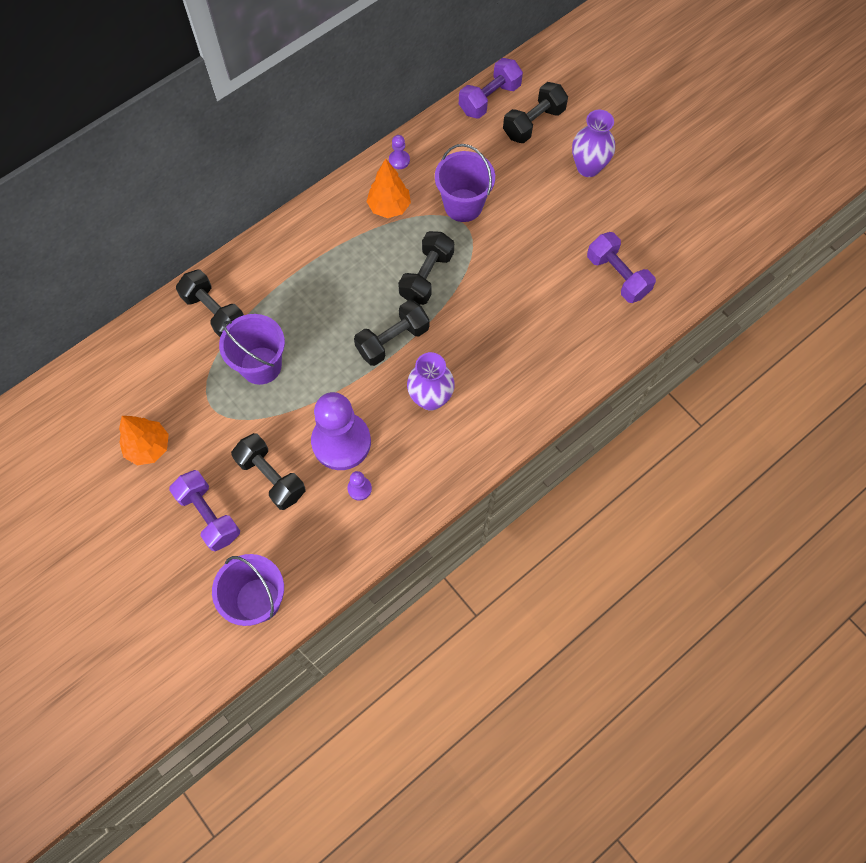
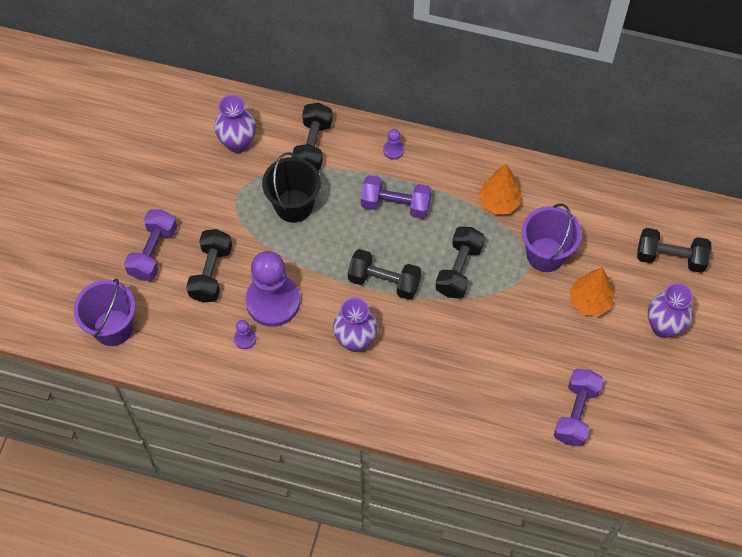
camera: 55 degrees right, 5 degrees down
(148, 447) = (176, 178): orange tree -> orange tree (589, 302)
(158, 372) = (238, 143): none -> purple vase
(261, 365) = (293, 206): purple bucket -> black bucket
(399, 160) = (548, 181): purple pawn -> purple pawn (393, 150)
(426, 276) = (459, 269): black dumbbell -> black dumbbell turned 60 degrees counterclockwise
(489, 99) = (664, 209): purple dumbbell -> purple dumbbell (395, 205)

